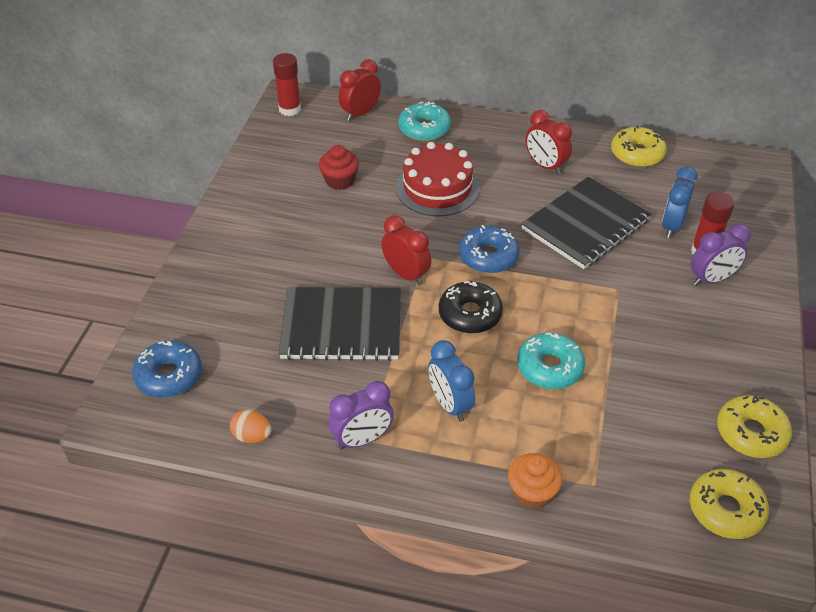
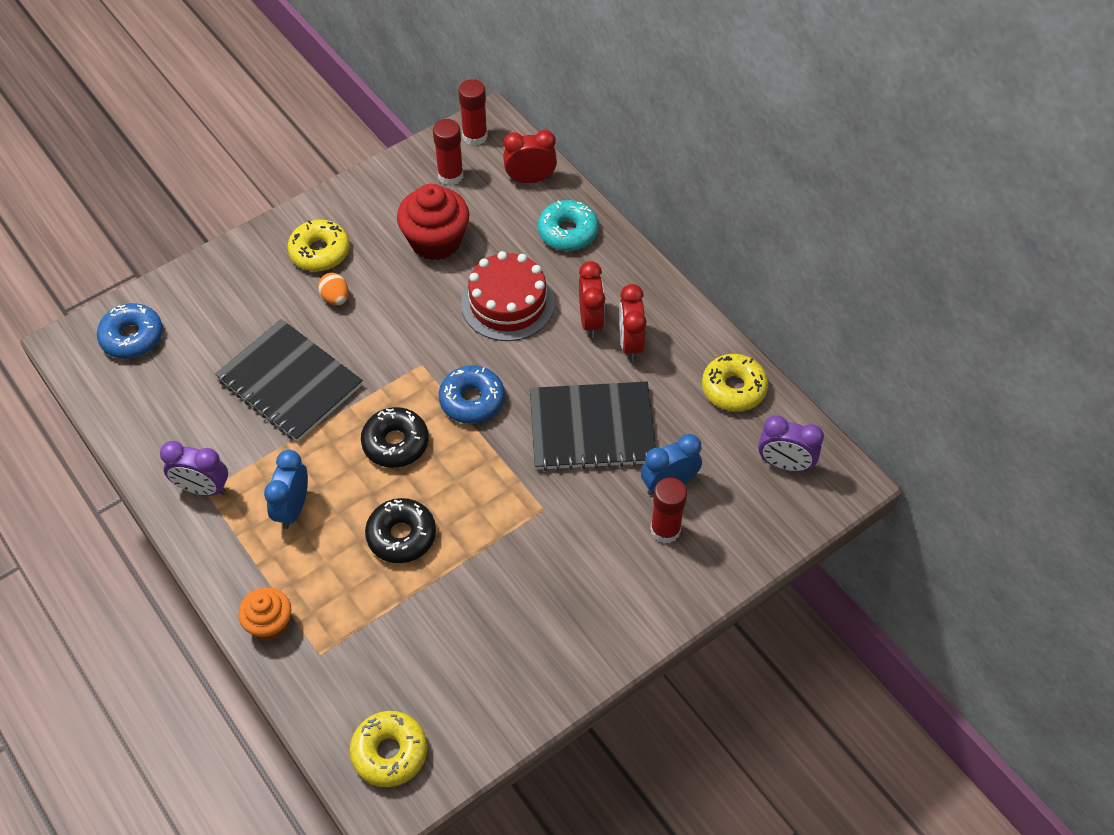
camera: 40 degrees right, 10 degrees up
(252, 436) = (136, 428): orange egg -> orange egg (335, 298)
(301, 139) = (450, 176): none -> red glue stick
(340, 181) = (436, 241): red cupcake -> red cupcake, size x1.63
(406, 274) = (388, 370): red clock -> red clock (591, 321)
(549, 368) = (401, 536): turquoise donut -> black donut
(712, 279) = (636, 561): purple clock -> purple clock (784, 464)
(751, 433) = (488, 713): yellow donut -> yellow donut (320, 252)

